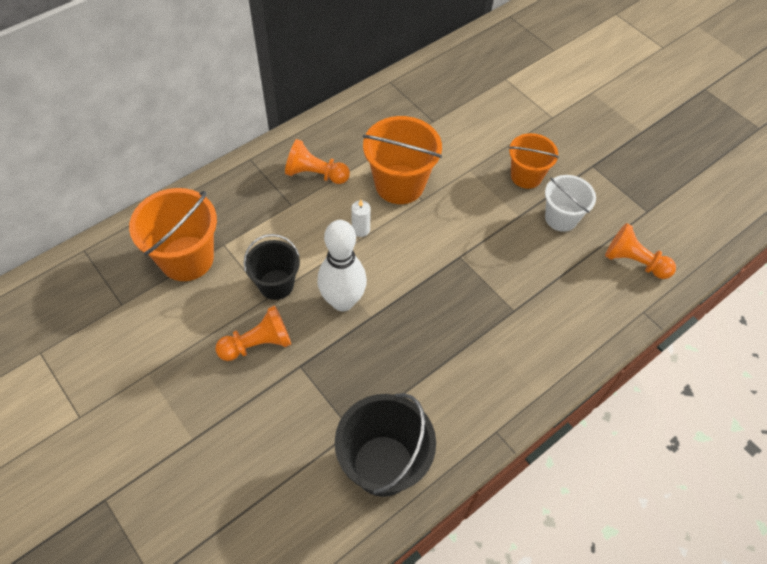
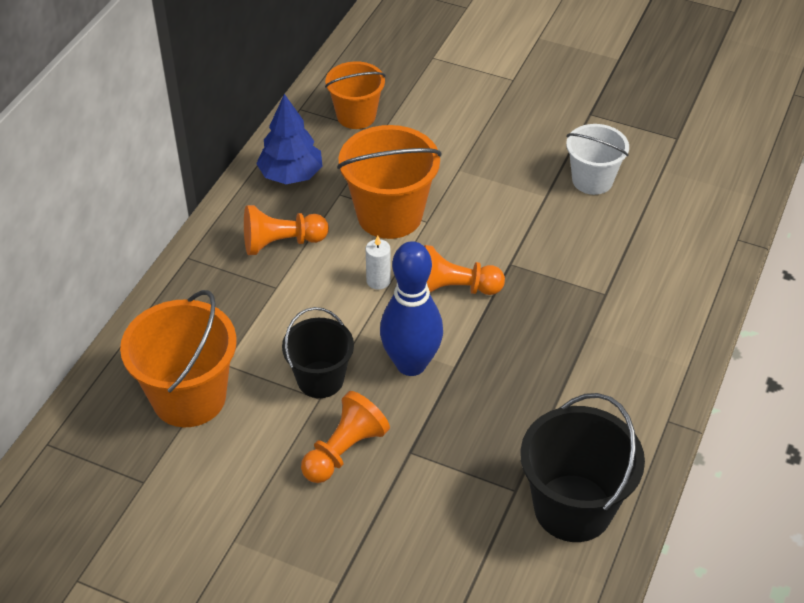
camera: 25 degrees left, 10 degrees down
(342, 301) = (411, 364): white bowling pin -> blue bowling pin
(353, 127) = (291, 175): none -> blue tree
(526, 176) = (526, 151): orange bucket -> orange bucket (356, 116)
(634, 262) = (696, 194): orange pawn -> orange pawn (454, 288)

